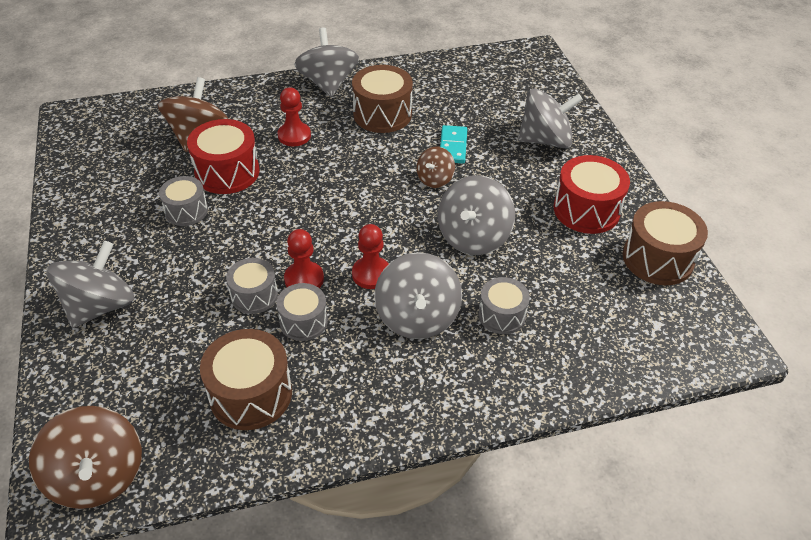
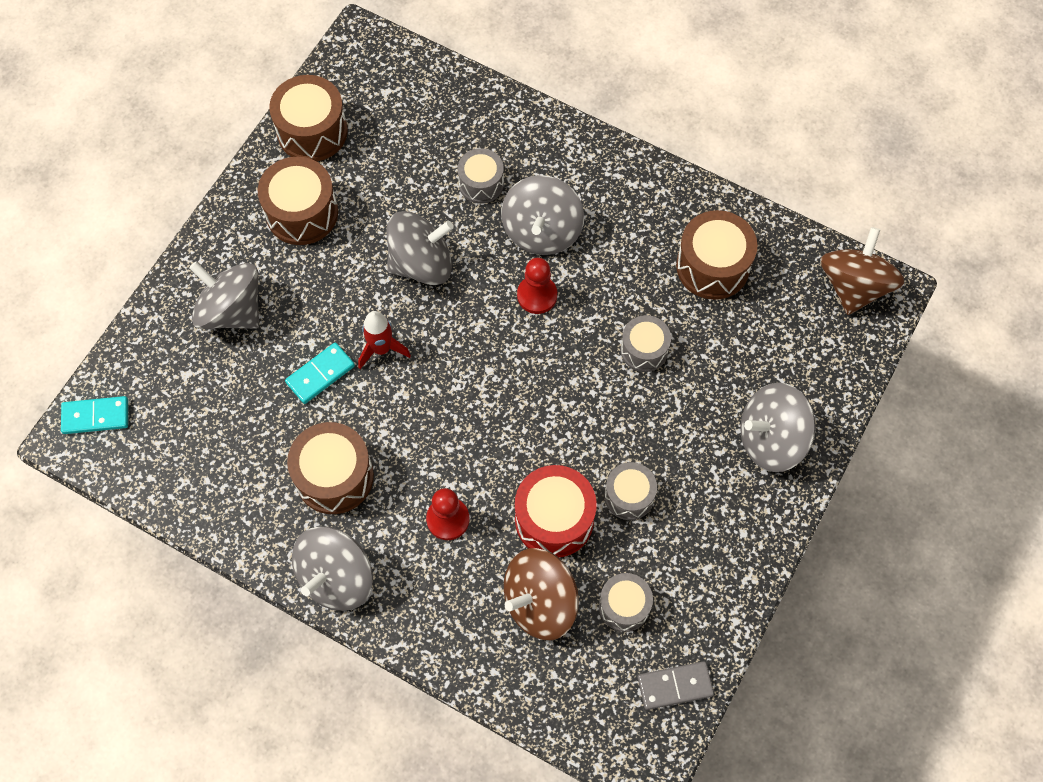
camera: 135 degrees left, 20 degrees up
(77, 150) = (675, 686): none -> grey domino
(303, 321) = (627, 295): grey drum -> grey drum (624, 606)
(304, 279) = (592, 334): red pawn -> none
(417, 317) = (542, 231): grey spinning top -> grey spinning top turned 150 degrees clockwise
(435, 179) = (381, 349): brown spinning top -> red rocket
(537, 63) = (96, 416): none -> turquoise domino
(586, 210) = (302, 213): red drum -> brown drum

